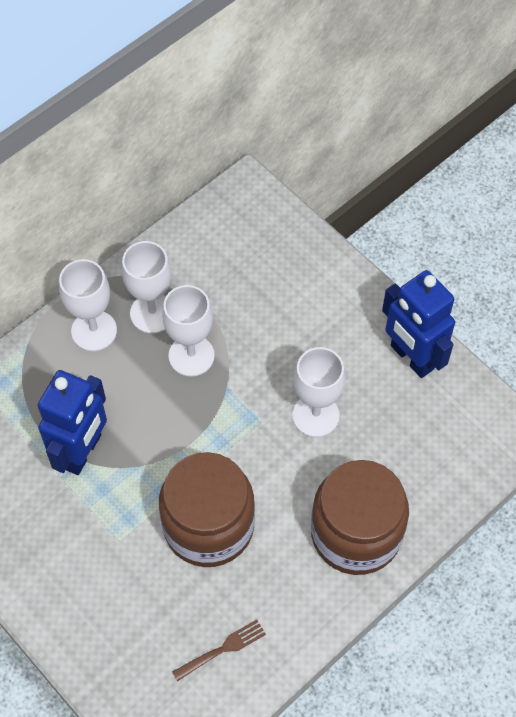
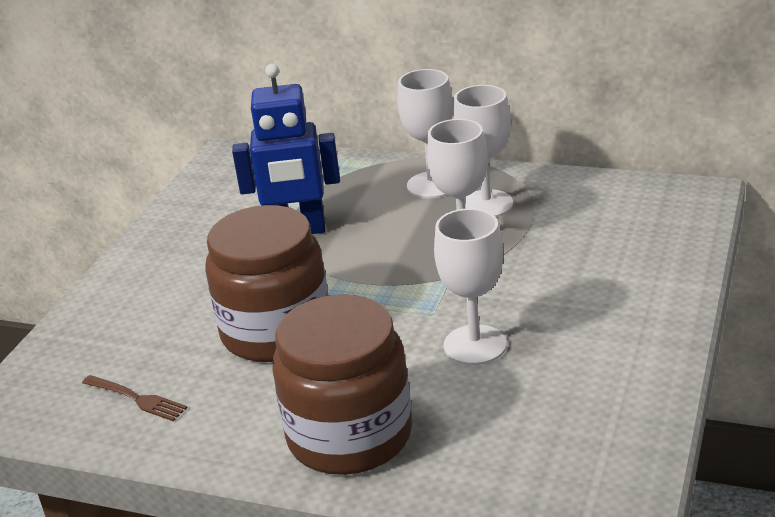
camera: 65 degrees right, 30 degrees down
(411, 357) = (628, 382): blue robot -> none

